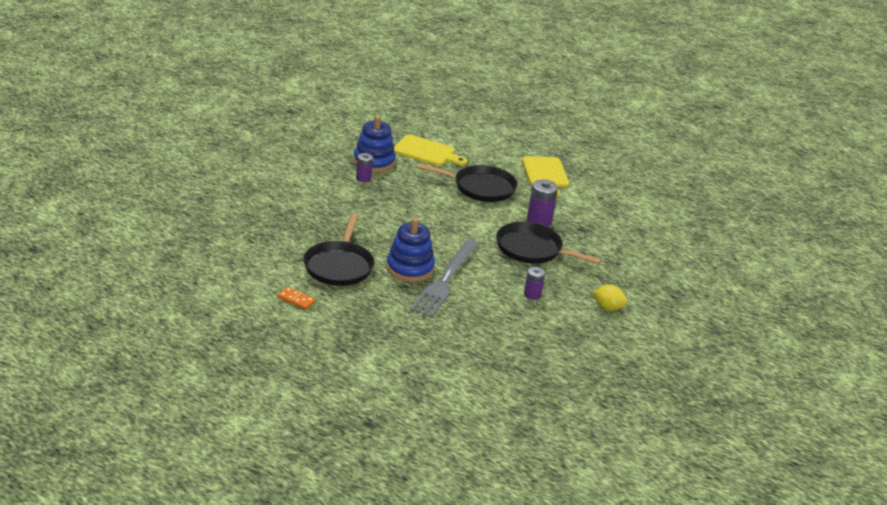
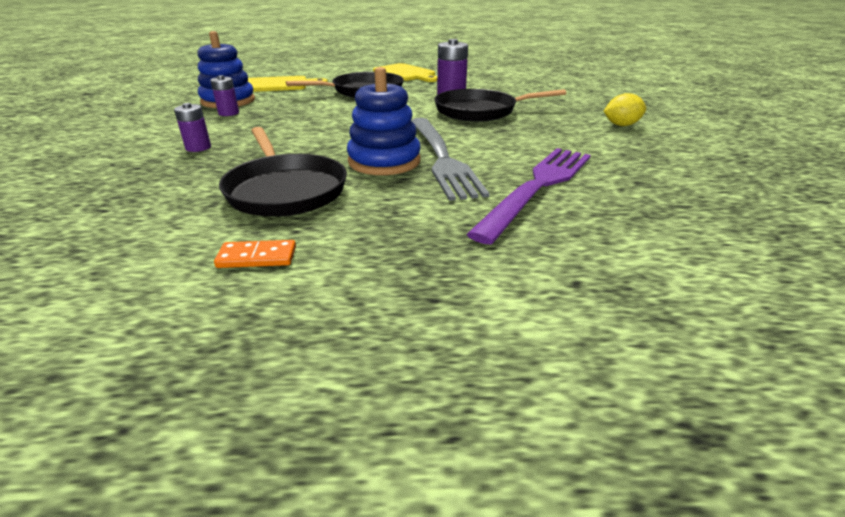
camera: 30 degrees left, 0 degrees up
(466, 324) = (538, 187): none -> purple fork
(532, 295) = (545, 139): purple battery -> purple battery (198, 147)

